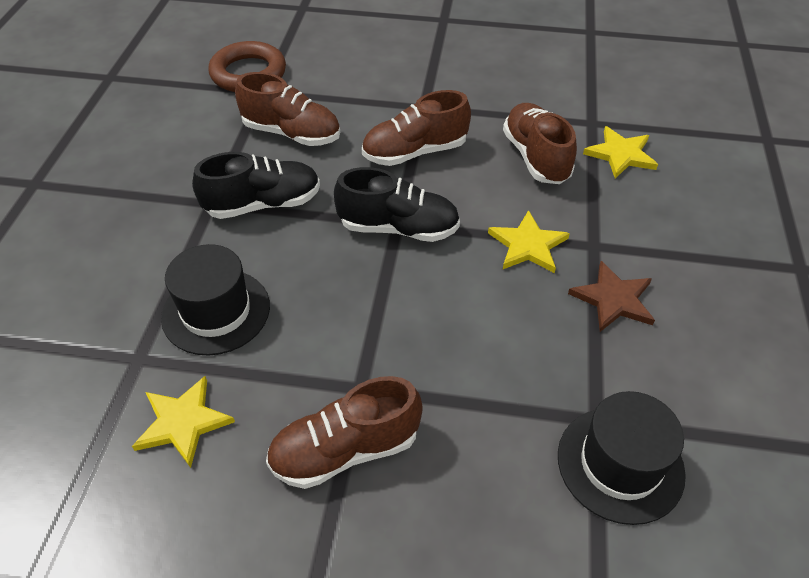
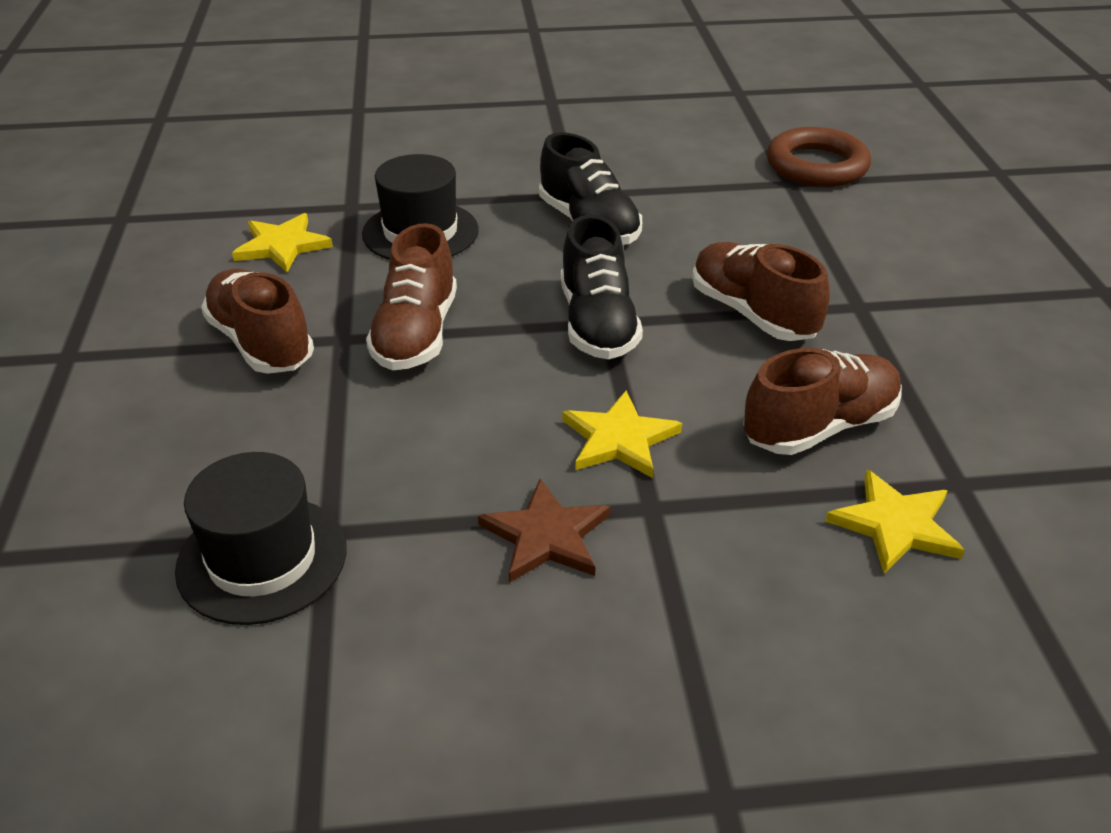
camera: 75 degrees right, 10 degrees down
(292, 133) = (724, 217): brown shoe -> brown shoe (416, 334)

